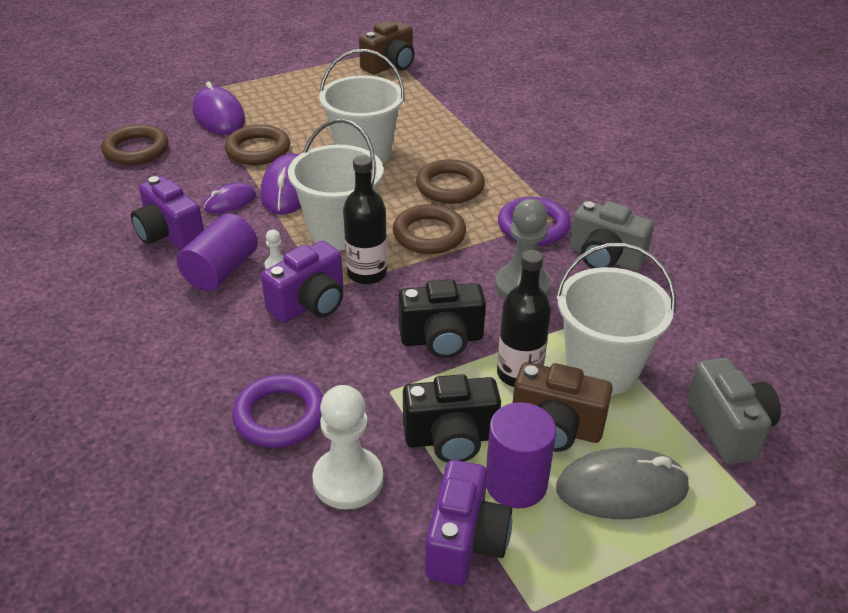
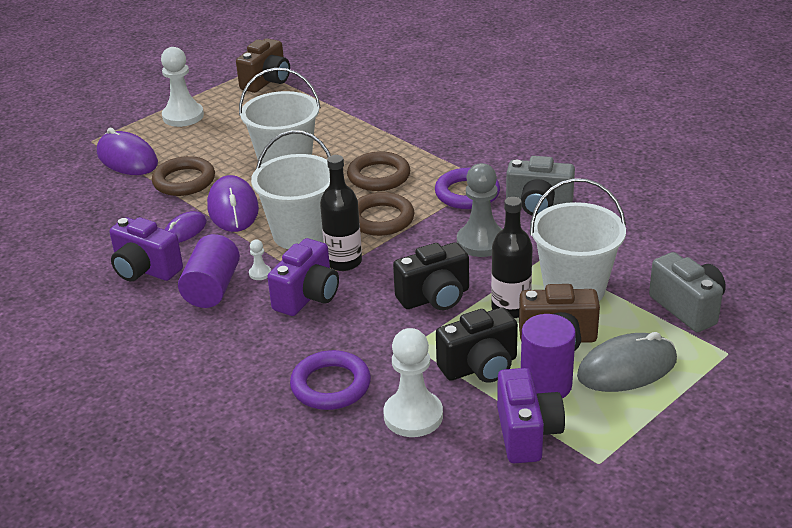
camera: 15 degrees left, 5 degrees down
(136, 150) = (64, 205): brown ring -> none
(293, 84) = (183, 116): none -> white pawn

